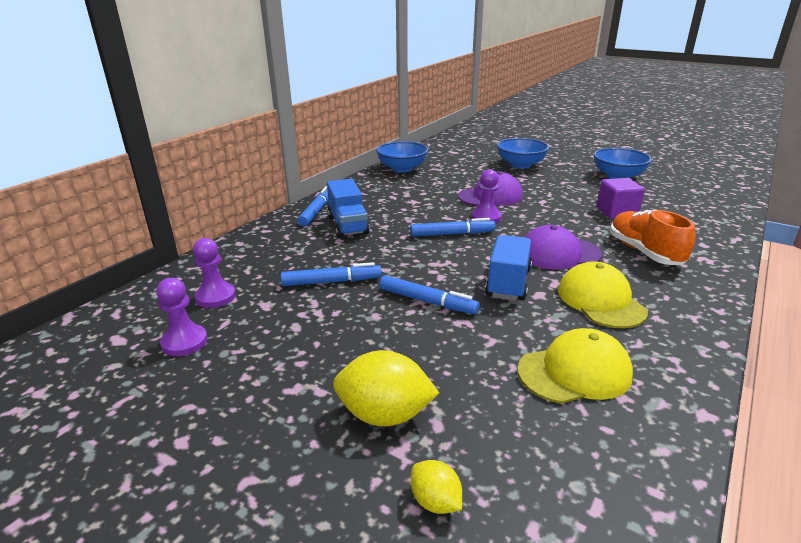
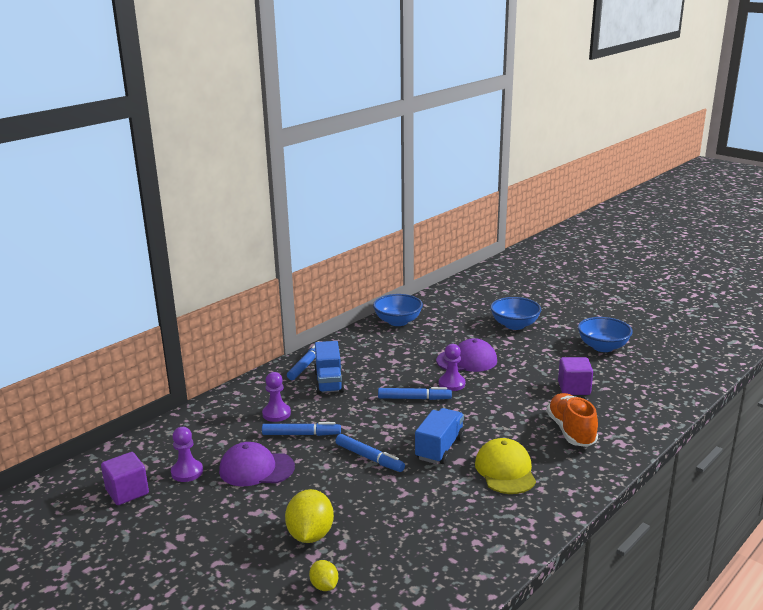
camera: 10 degrees right, 5 degrees down
(94, 379) = (127, 492): none -> purple cube
(215, 297) = (212, 439): purple pawn -> purple pawn (276, 414)
(385, 415) = (310, 535): yellow lemon -> yellow lemon turned 75 degrees clockwise
(559, 253) = (496, 425): purple cap -> purple cap (256, 469)
(574, 372) = (452, 521): yellow cap -> none

